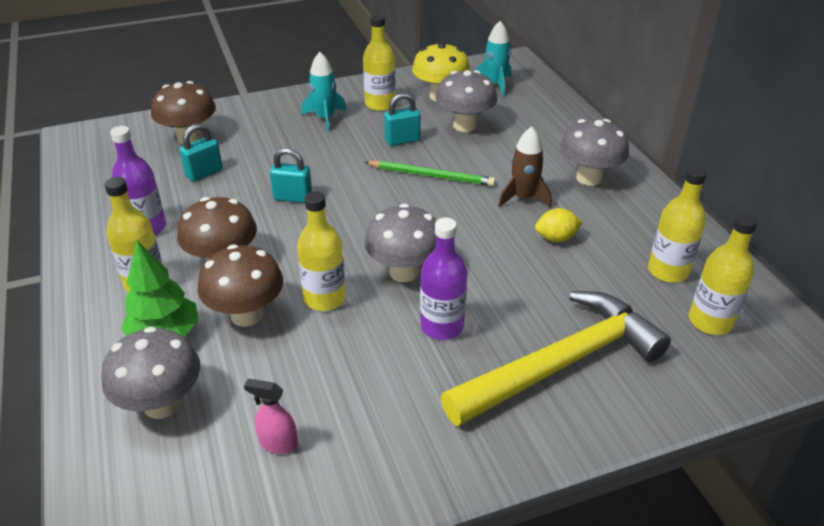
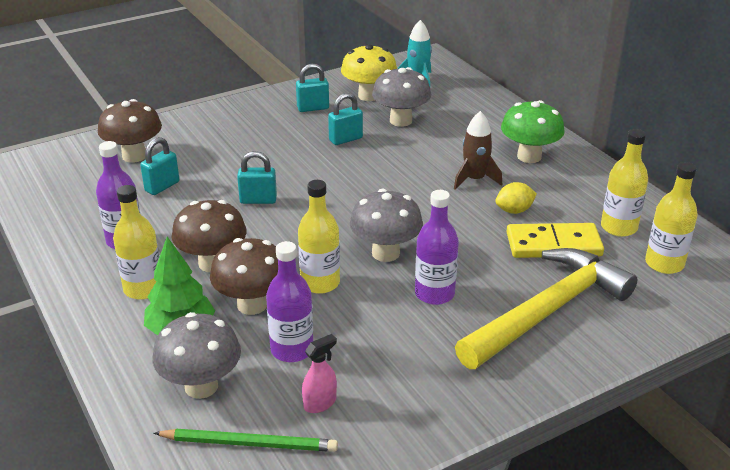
camera: 10 degrees left, 5 degrees down
(270, 373) = (292, 350): none -> purple bottle
(278, 443) = (320, 403): pink spray bottle -> pink spray bottle turned 135 degrees clockwise
(325, 118) = (263, 125): turquoise rocket -> none
(380, 104) = (313, 108): yellow bottle -> turquoise padlock
(431, 176) = (384, 168): green pencil -> green pencil (249, 443)
(589, 178) = (529, 156): grey mushroom -> green mushroom
(589, 283) = (553, 244): none -> yellow domino

